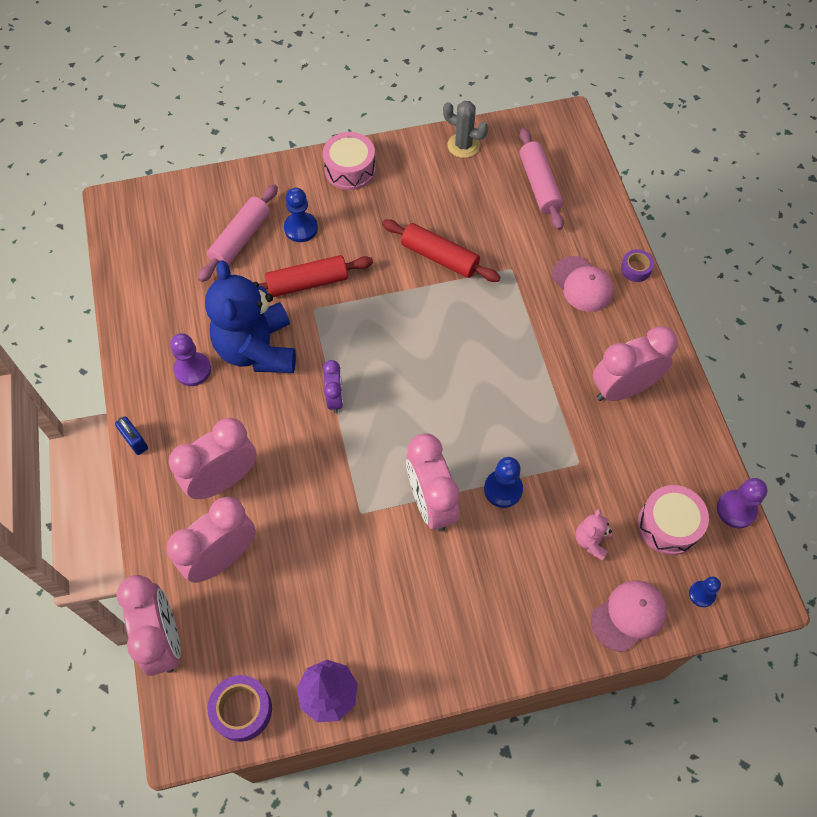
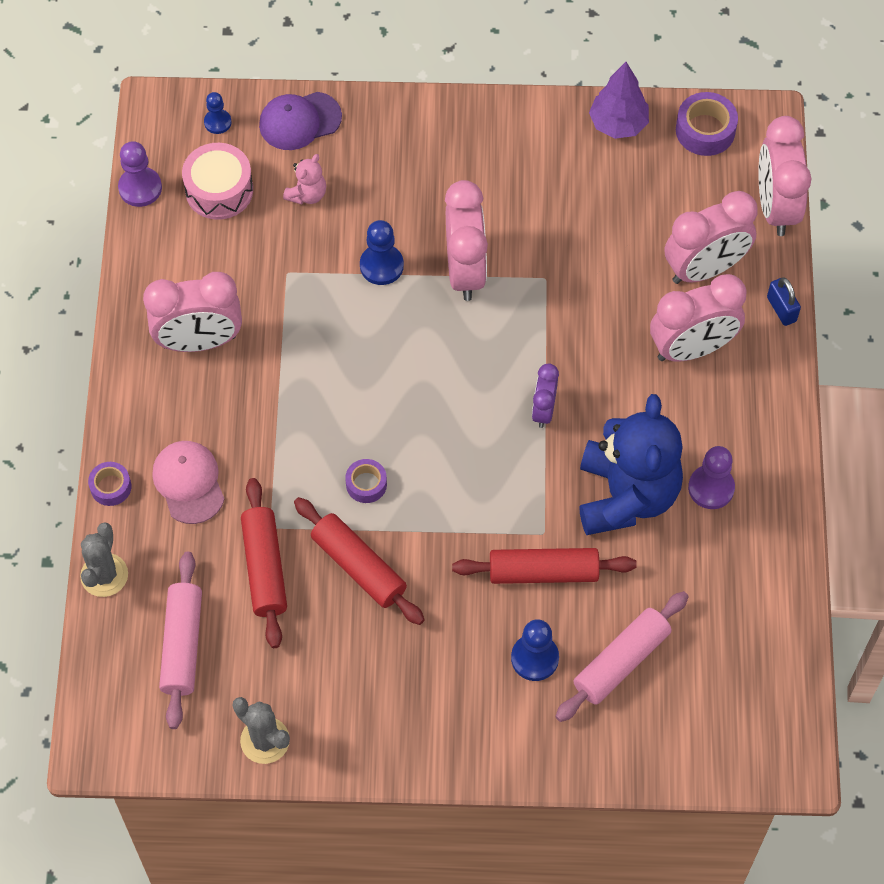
camera: 165 degrees left, 0 degrees up
(135, 441) = (790, 417): blue padlock -> blue padlock (781, 309)
(350, 169) = (442, 740): pink drum -> none
(454, 313) = (366, 484): none -> purple tape
(504, 242) = (264, 568): none -> red rolling pin
(611, 213) = (104, 575): none -> grey cactus
(628, 615) = (299, 121): pink cap -> purple cap

